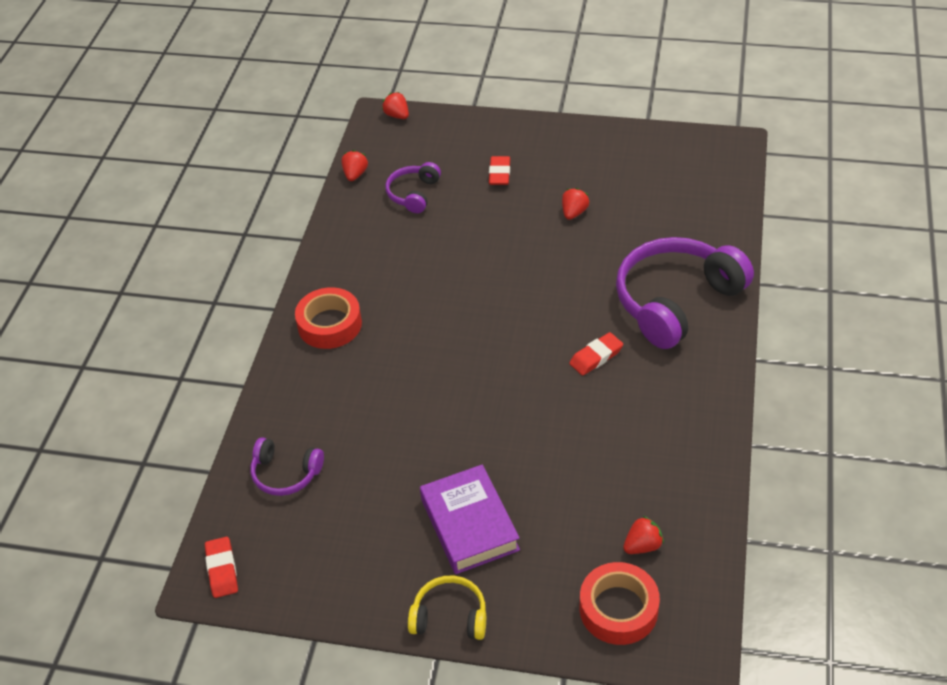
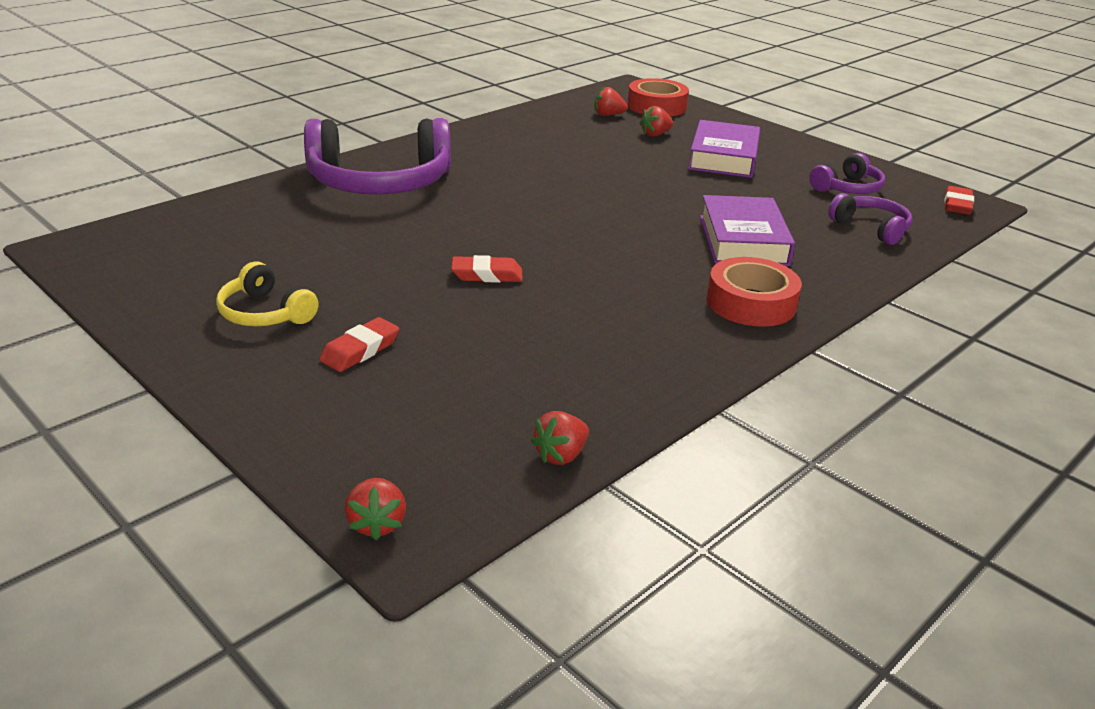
camera: 150 degrees left, 15 degrees down
(373, 392) = (743, 240): none -> purple book
(413, 194) = (504, 383): purple headphones -> purple headphones (847, 188)
(450, 616) = (776, 136): yellow headphones -> yellow headphones (265, 313)
(574, 213) = (347, 273): red strawberry -> red strawberry (655, 134)
(596, 357) = (505, 183): red eraser -> red eraser (487, 275)

